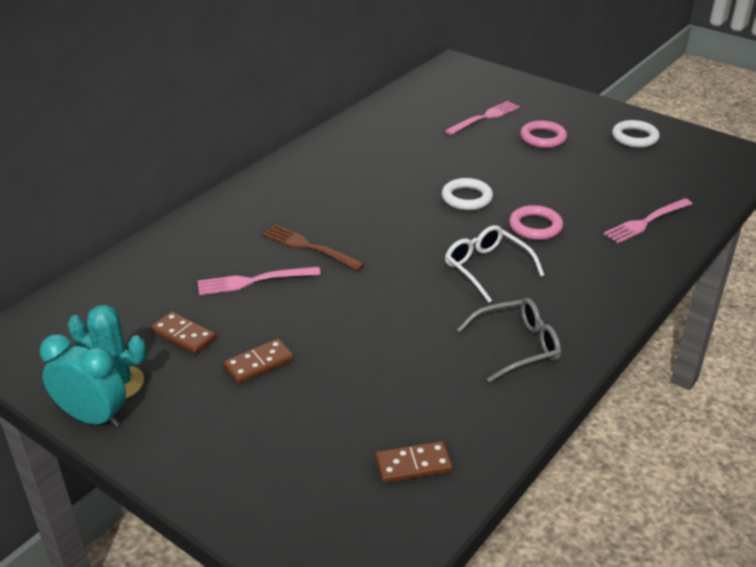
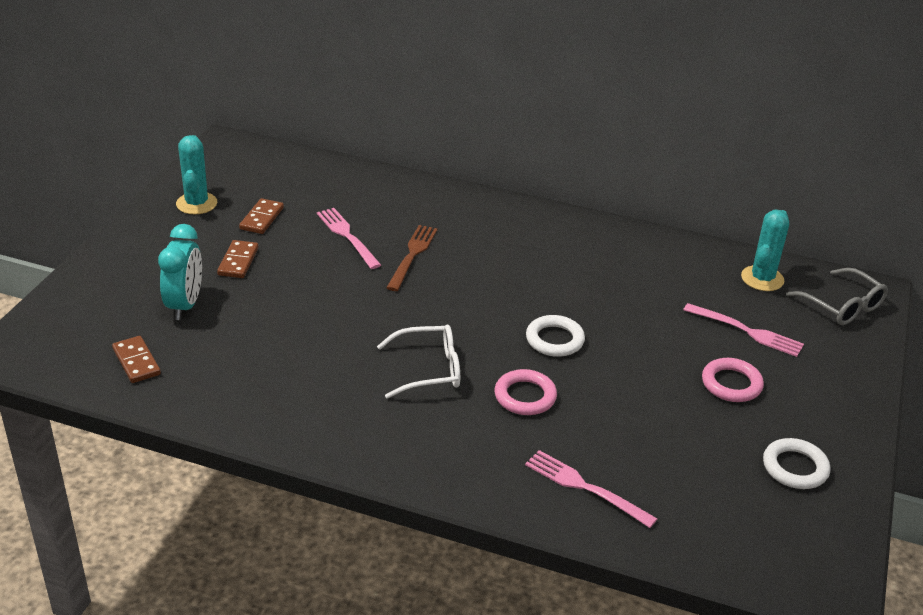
camera: 70 degrees right, 0 degrees up
(93, 417) = (158, 203): turquoise clock -> turquoise clock (185, 305)
(259, 363) = (238, 261): brown domino -> brown domino turned 60 degrees clockwise
(424, 96) = (762, 279): none -> turquoise cactus
(487, 268) = (429, 370): white glasses -> white glasses turned 45 degrees clockwise
(517, 346) = (308, 404): grey glasses -> grey glasses (842, 306)

